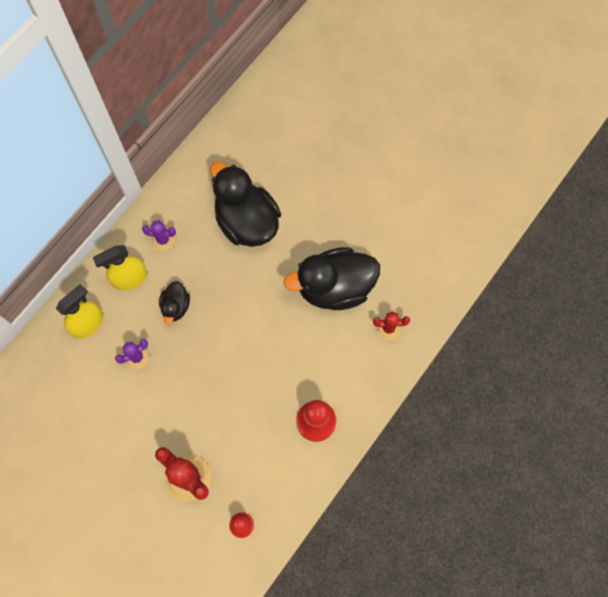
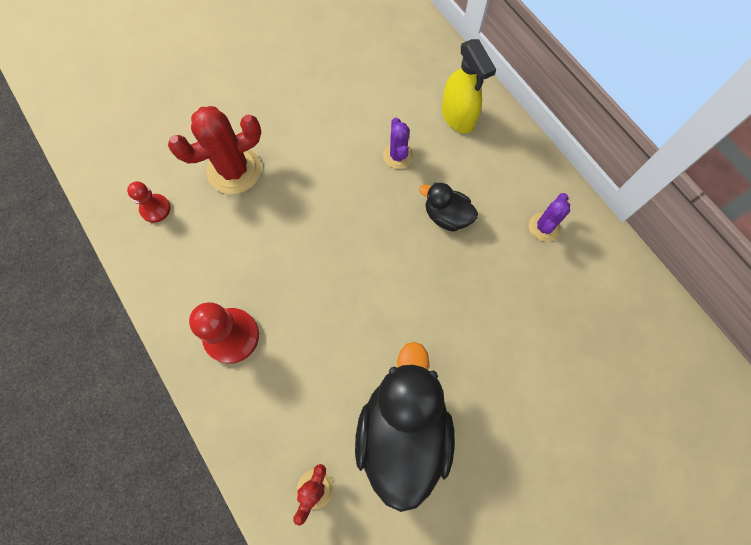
camera: 110 degrees right, 0 degrees up
(129, 278) = (501, 174): yellow spray bottle -> none
(247, 222) = (541, 342): black duck -> none

